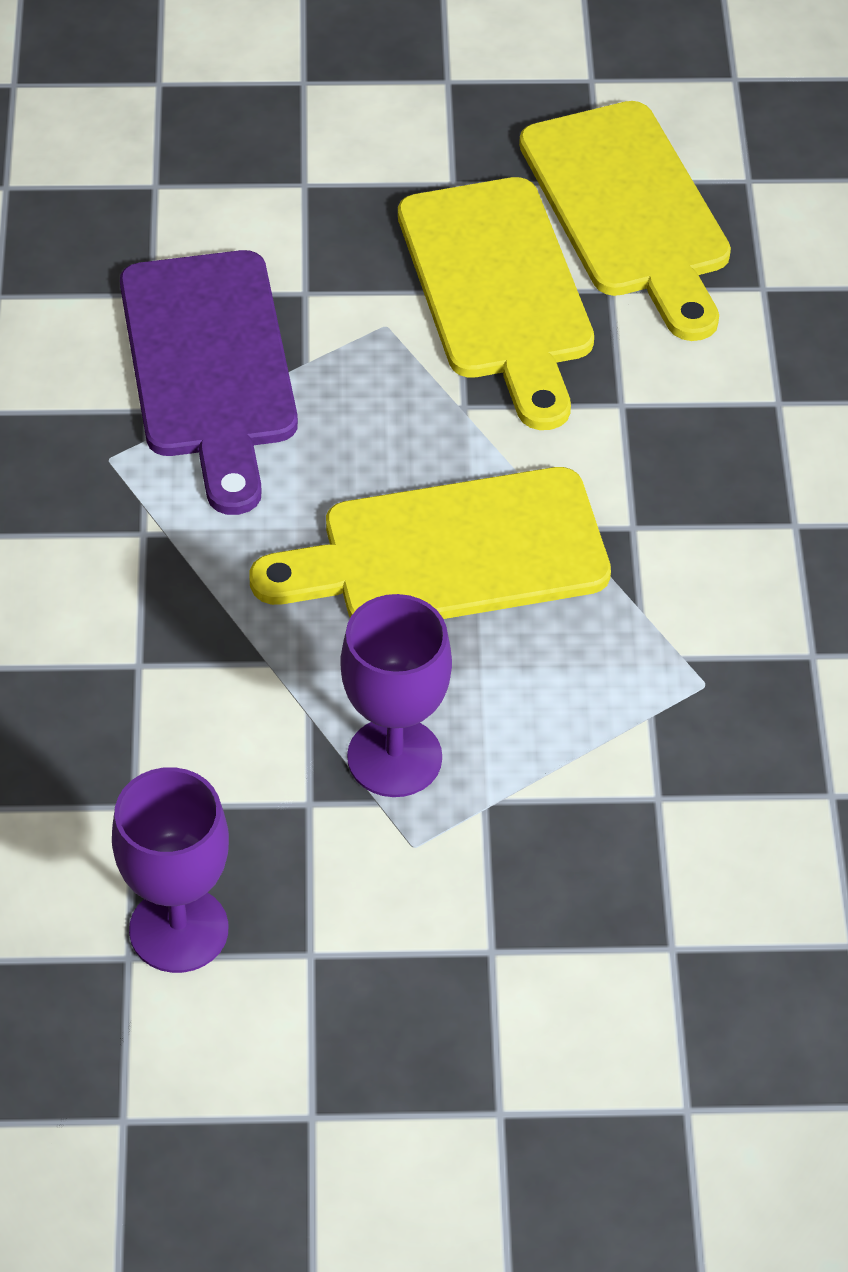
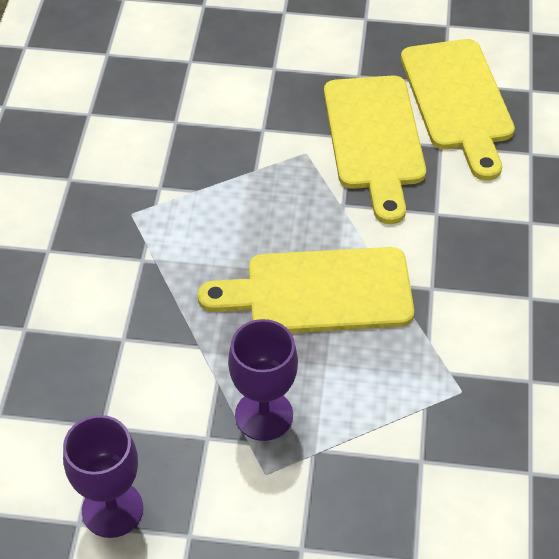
camera: 10 degrees right, 0 degrees up
(209, 366) = (200, 166): purple cutting board -> none

